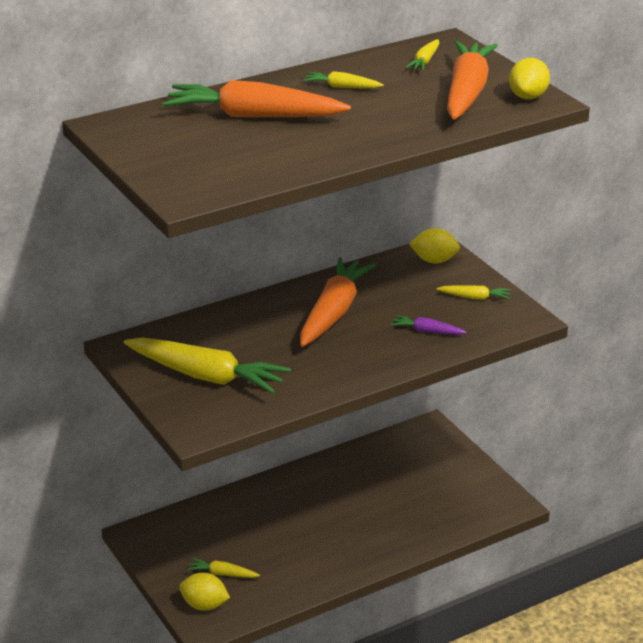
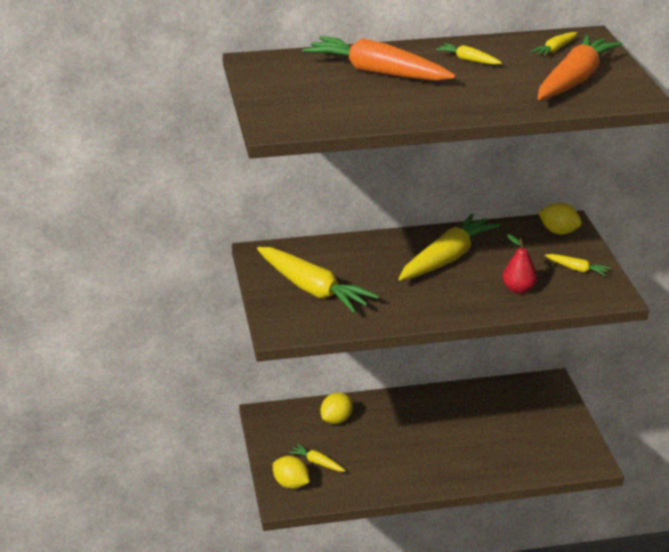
camera: 20 degrees right, 0 degrees up
(333, 312) = (447, 258): orange carrot -> yellow carrot
(427, 331) = (518, 289): purple carrot -> red pear
(528, 97) = (627, 92): yellow lemon -> yellow lemon (336, 420)

